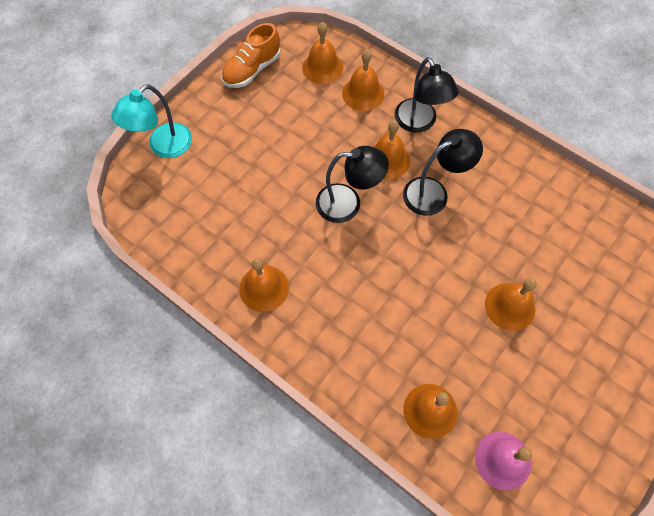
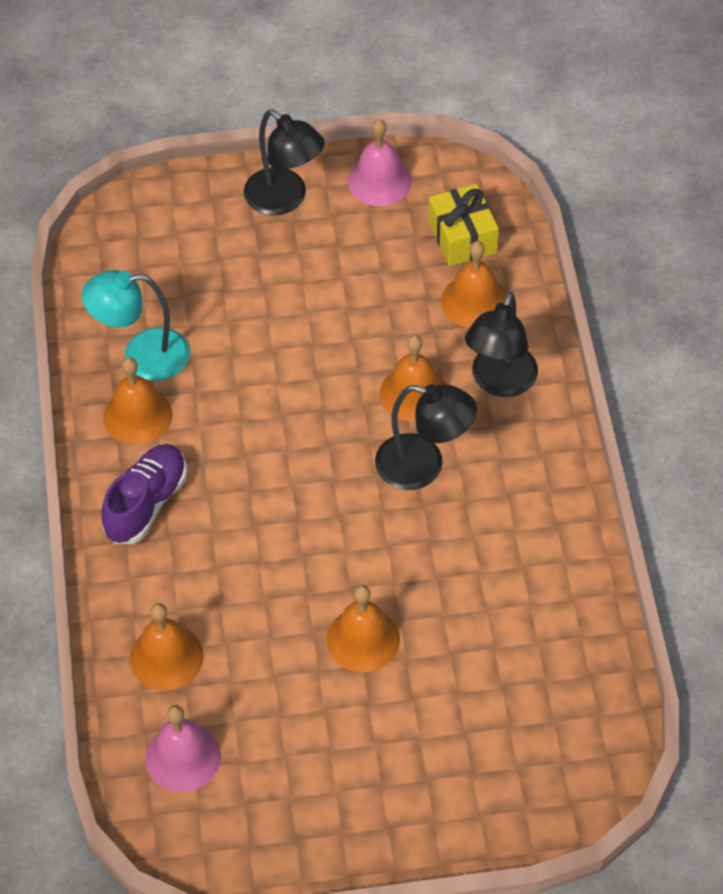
camera: 45 degrees right, 10 degrees down
(163, 147) = (192, 196): turquoise lamp -> turquoise lamp (142, 356)
(252, 70) = (379, 181): orange shoe -> pink bell
(322, 67) = (462, 237): orange bell -> yellow gift
(323, 333) = (146, 504): none -> purple shoe
(348, 203) = (317, 403): black lamp -> black lamp (285, 199)

